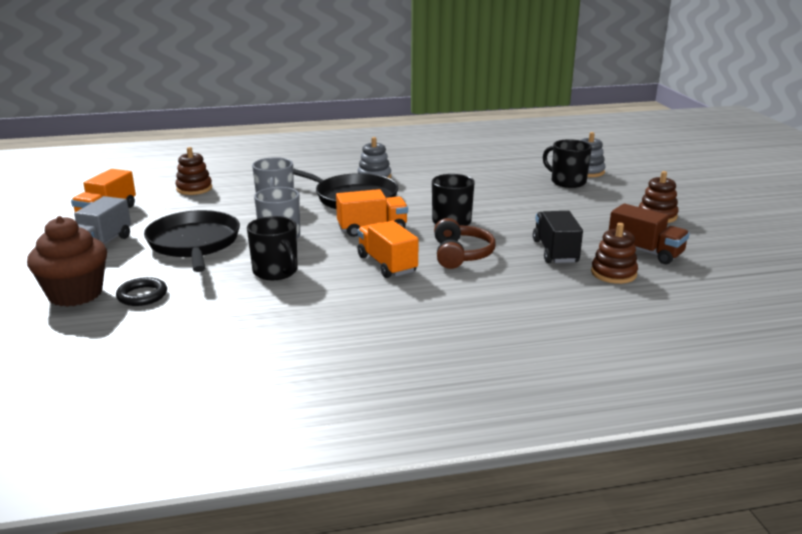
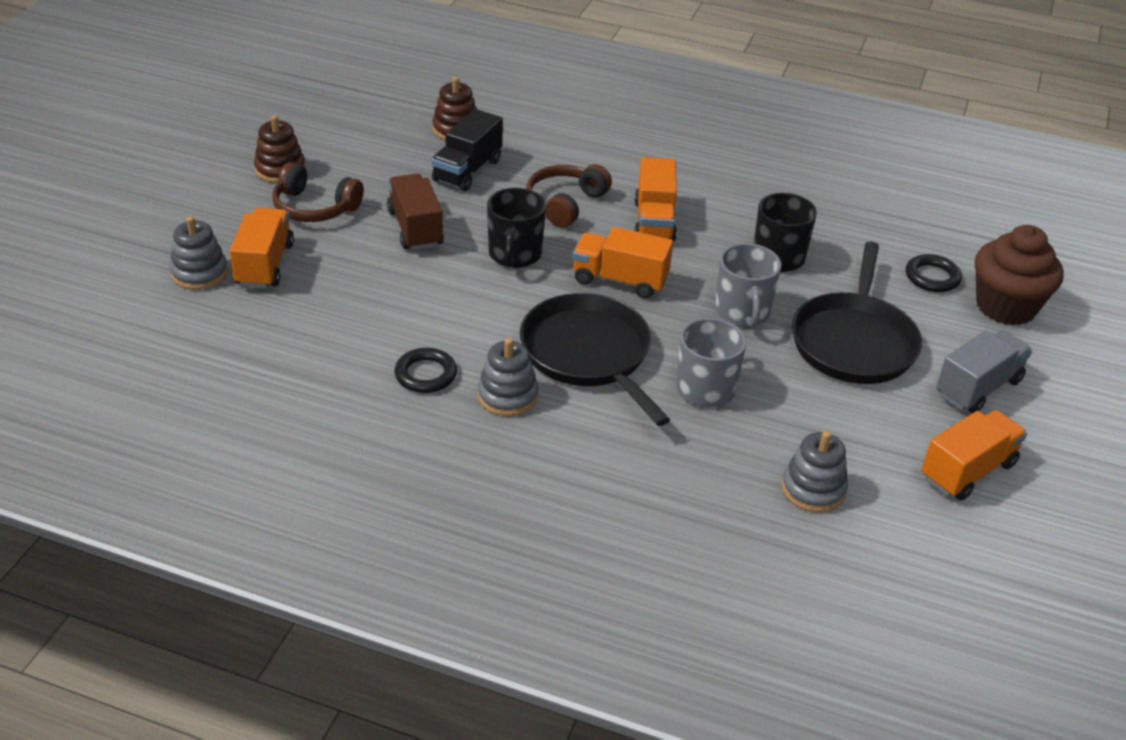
camera: 150 degrees left, 15 degrees up
(194, 189) = (813, 489): brown stacking toy -> grey stacking toy
(422, 173) = (425, 374): none -> black ring
(567, 182) = (264, 265): black mug -> orange truck
(597, 207) = (314, 208): none -> brown headphones
(645, 251) = (384, 137): brown truck -> brown truck (415, 228)

